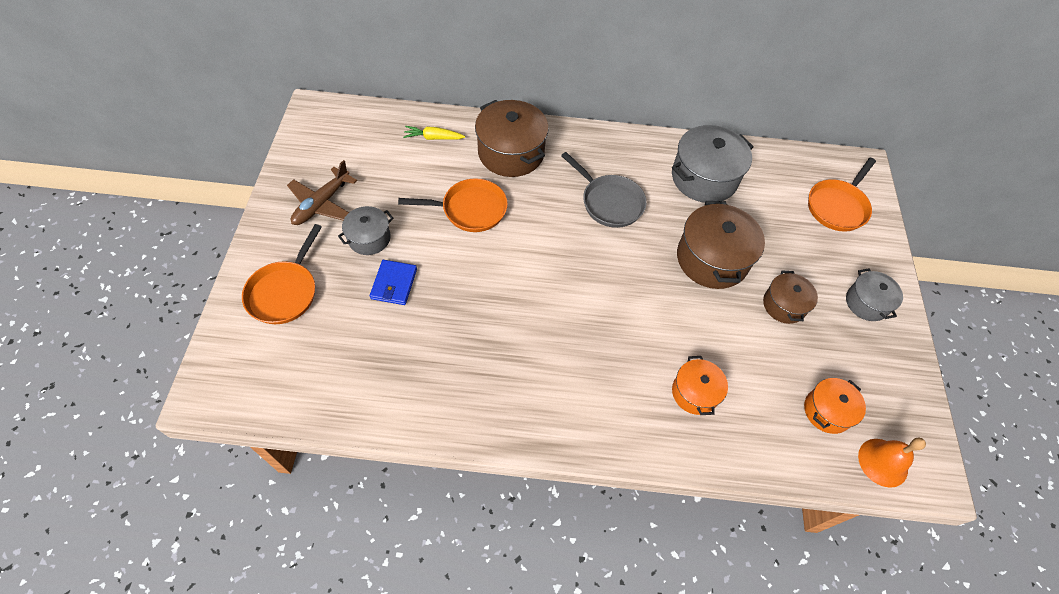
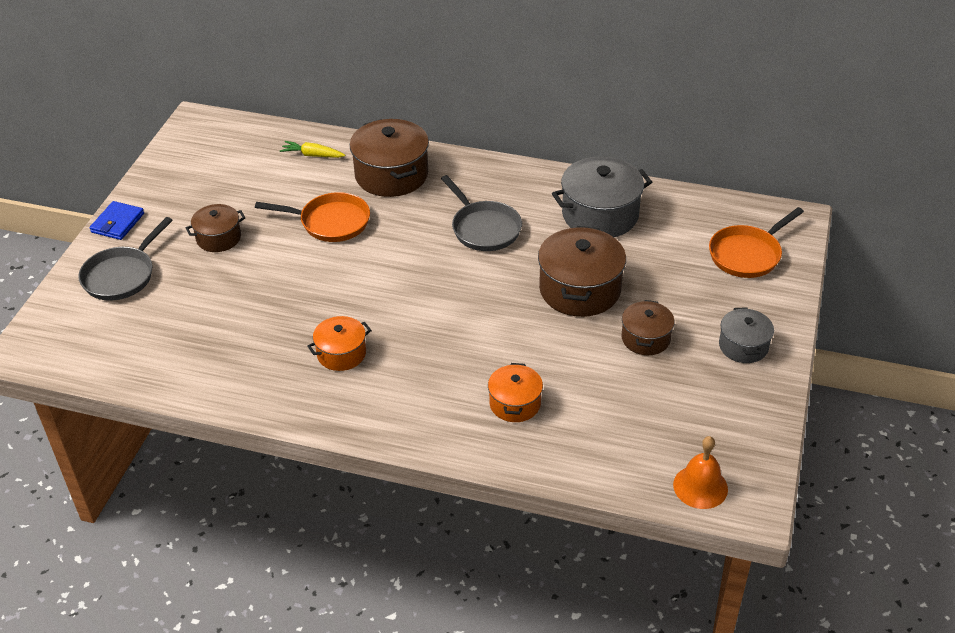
camera: 15 degrees right, 15 degrees down
(285, 292) = (122, 275): orange pan -> grey pan
(321, 204) = (179, 204): brown plane -> none
(369, 238) = (218, 238): grey pot -> brown pot
(394, 284) = (231, 279): blue wallet -> blue wallet (117, 223)
(827, 411) = (655, 436): orange pot -> orange pot (341, 353)

